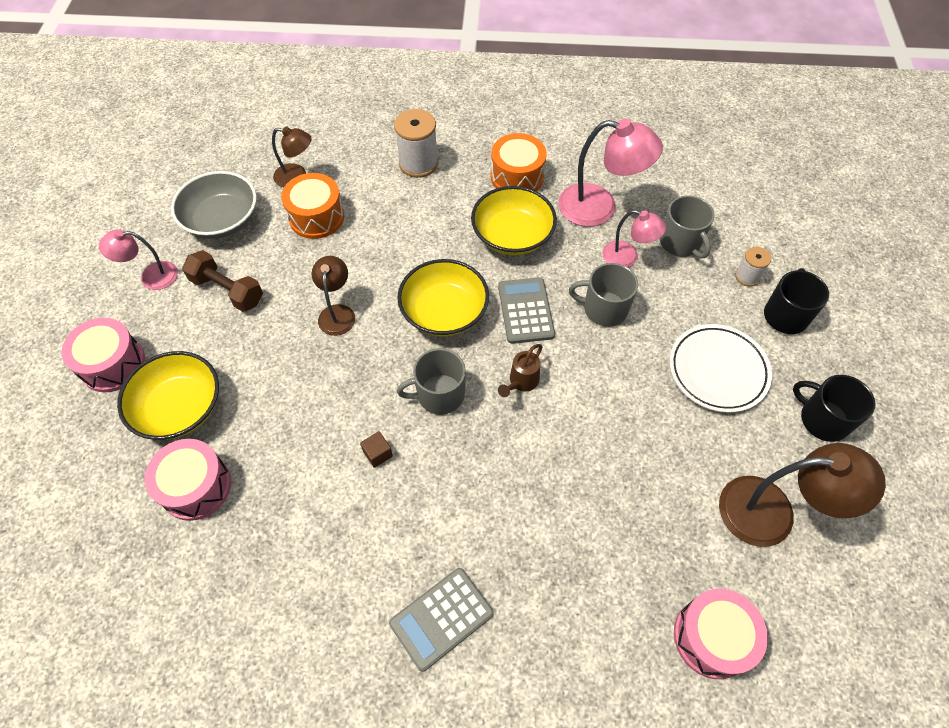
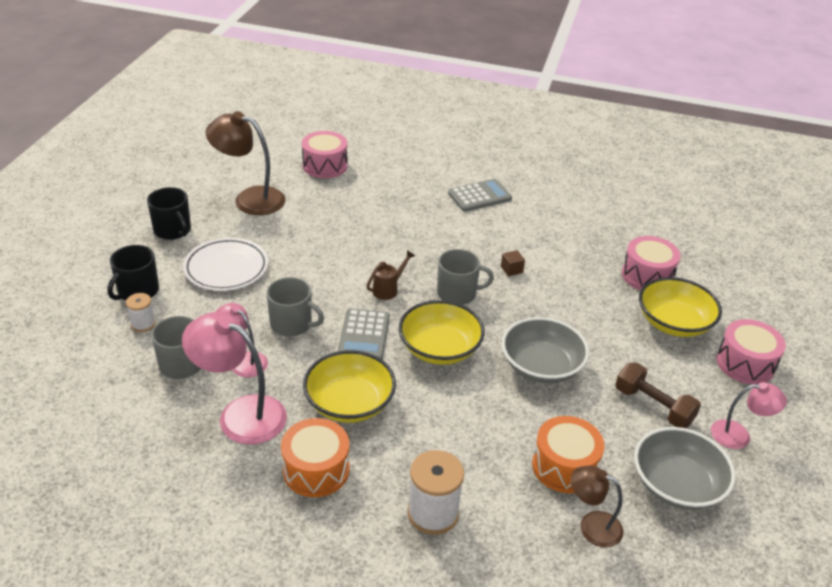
camera: 170 degrees left, 20 degrees down
(337, 313) = (541, 366): brown lamp -> grey bowl

